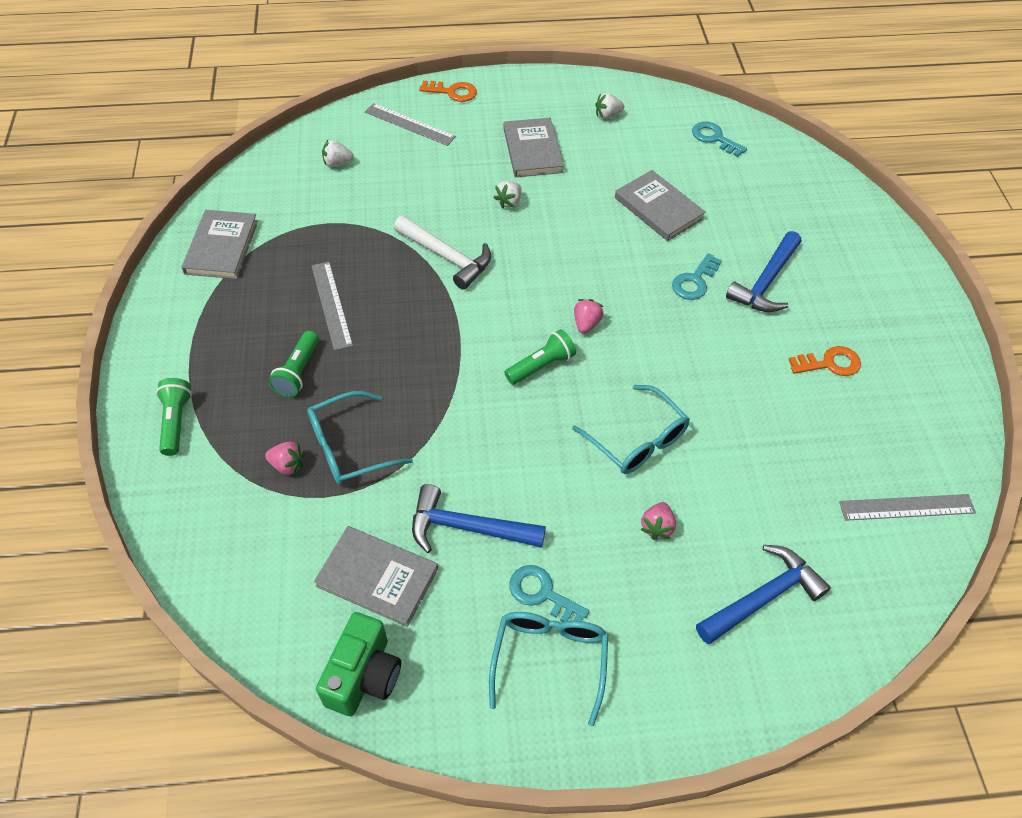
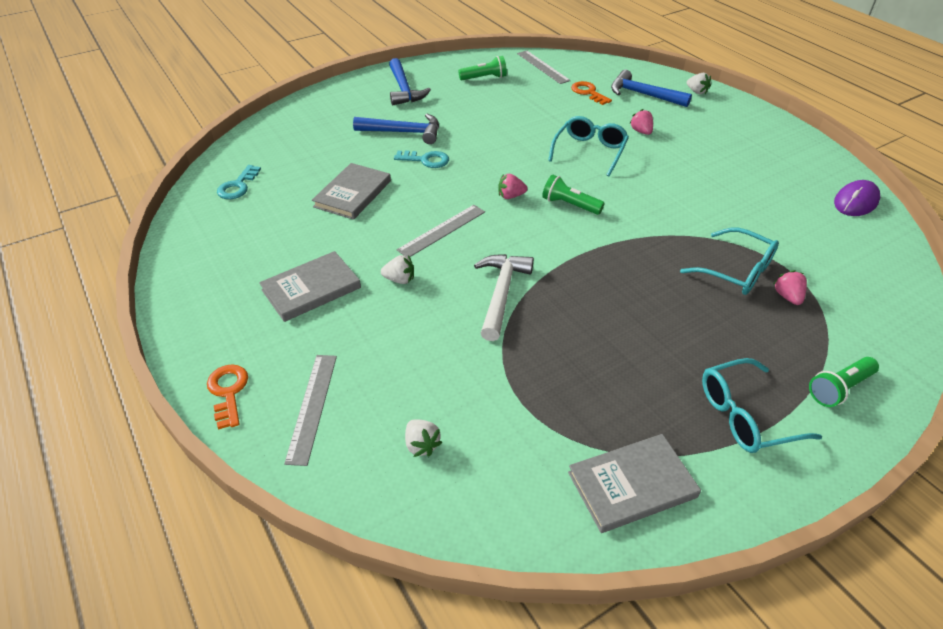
camera: 115 degrees left, 10 degrees down
(298, 372) = (709, 333): green flashlight -> green flashlight (484, 78)
(331, 305) = (622, 347): grey ruler -> grey ruler (442, 231)
(364, 676) = (855, 201): green camera -> purple mouse
(377, 577) = (801, 219): grey book -> none
(468, 528) = (725, 195): blue hammer -> blue hammer (404, 89)
(542, 594) = (728, 157): turquoise key -> none
(549, 659) = (759, 145): turquoise glasses -> turquoise glasses (745, 416)
(607, 115) = (227, 255): white strawberry -> white strawberry (696, 92)
(657, 527) = (641, 131): pink strawberry -> pink strawberry turned 105 degrees counterclockwise
(829, 363) = (460, 100): orange key -> orange key (588, 92)

